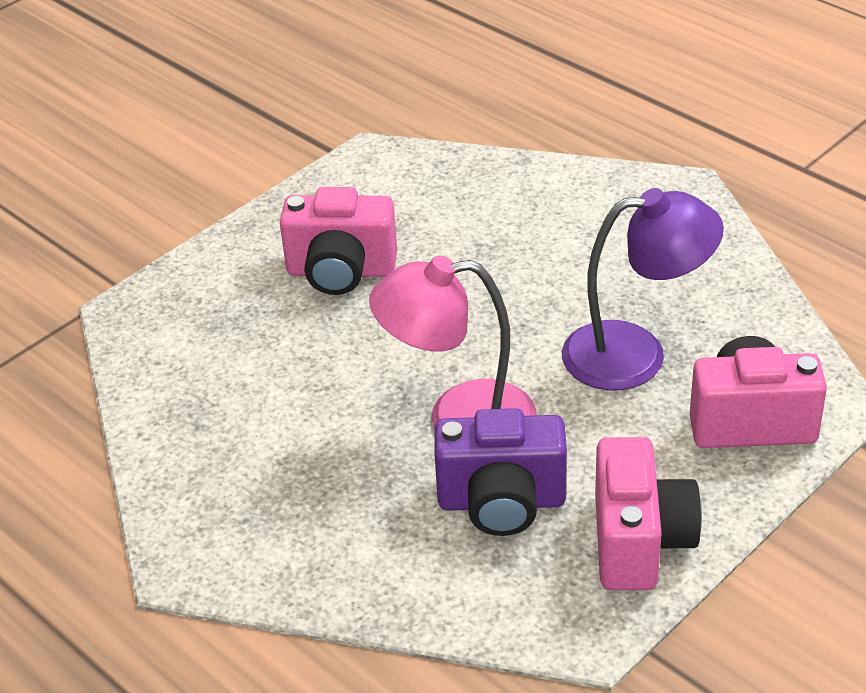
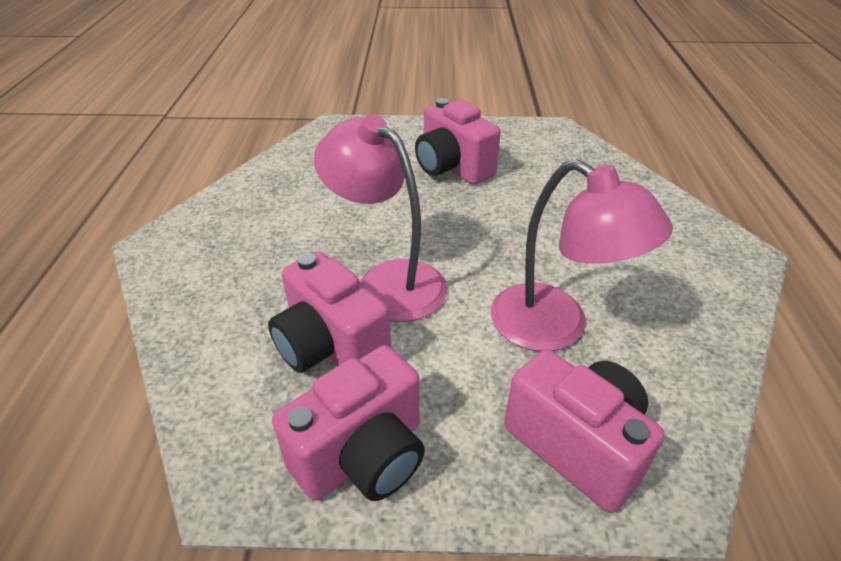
camera: 45 degrees right, 0 degrees up
(501, 502) = (330, 347): purple camera -> pink camera
(635, 354) = (555, 327): purple lamp -> pink lamp

